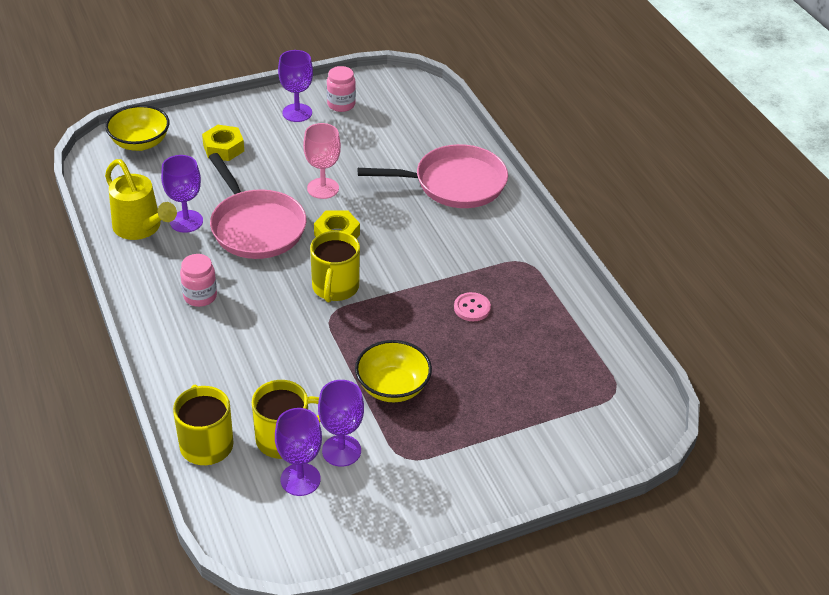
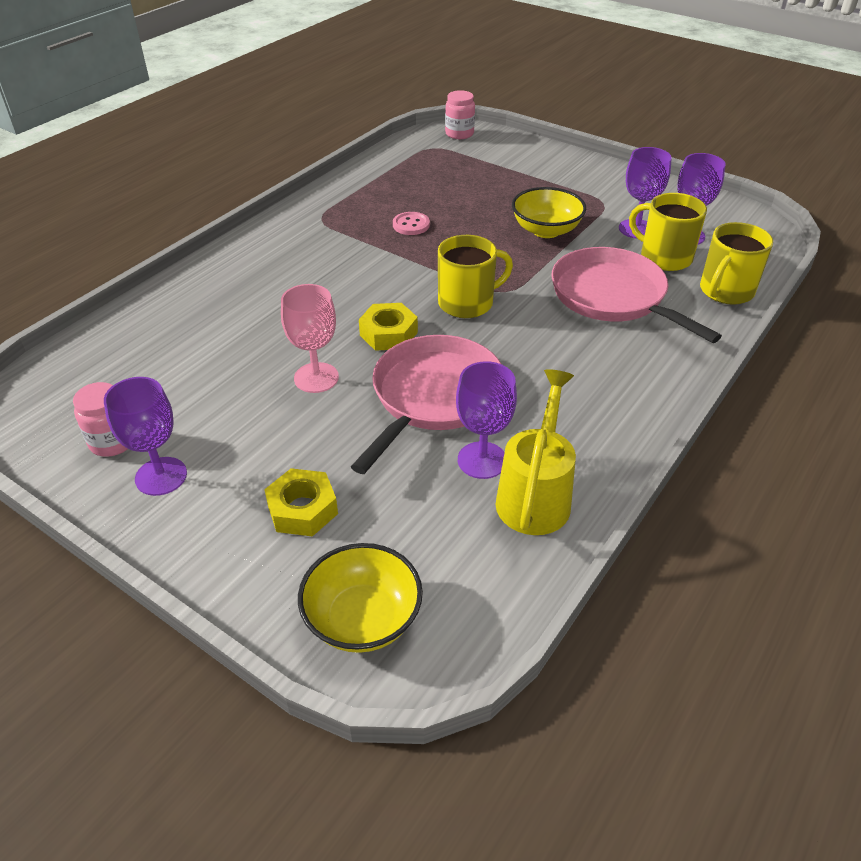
camera: 120 degrees left, 0 degrees up
(200, 296) = (580, 382): pink jar -> pink jar (459, 134)
(454, 183) = (229, 292): pink pan -> pink pan (613, 297)

